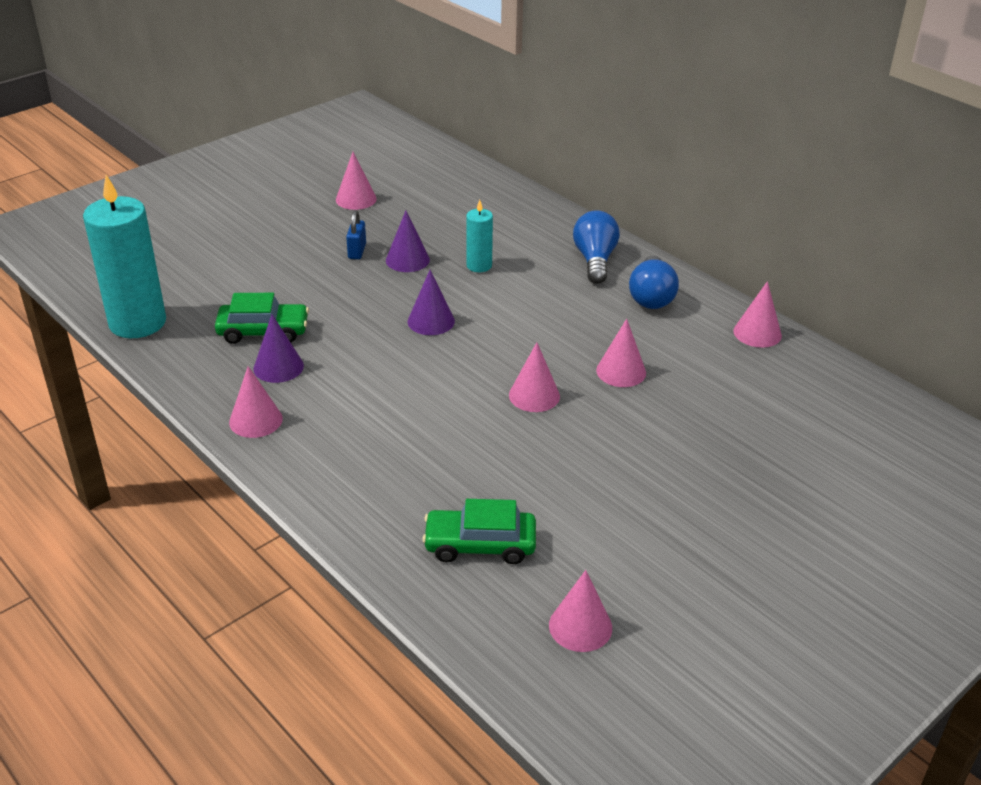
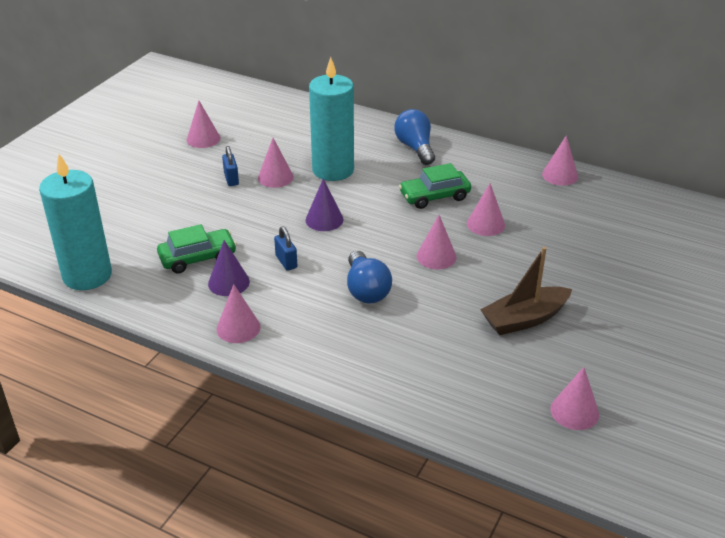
camera: 20 degrees left, 0 degrees up
(356, 359) = (286, 262): none -> blue padlock
(407, 260) = (275, 177): purple cone -> pink cone
(479, 265) = (333, 170): turquoise candle -> turquoise candle, size x2.04
(480, 545) = (468, 374): green car -> green car (434, 196)
(593, 498) = (524, 319): none -> brown boat
(651, 297) = (472, 166): blue light bulb -> blue light bulb (366, 290)

